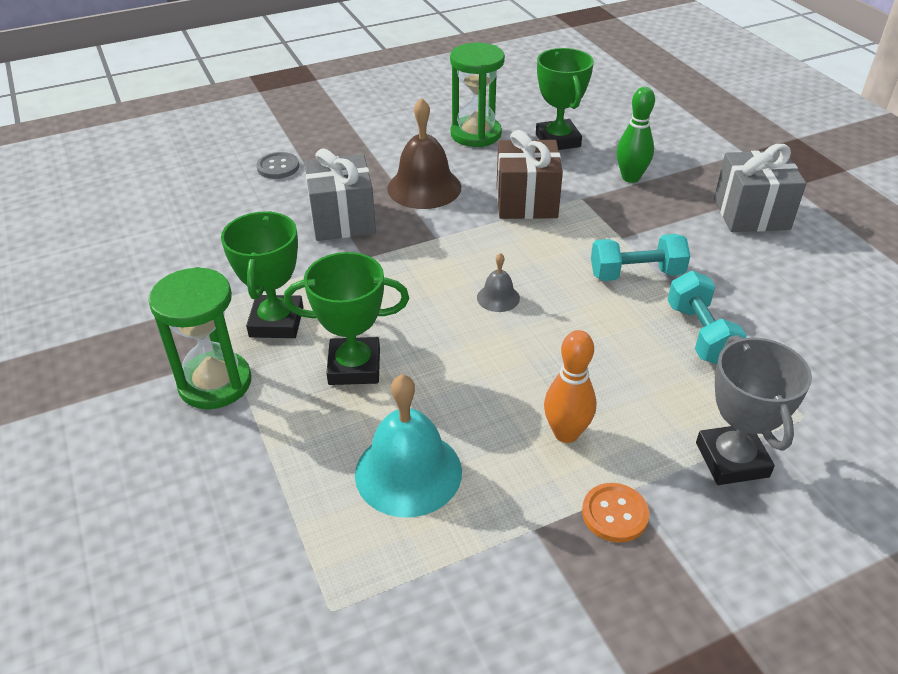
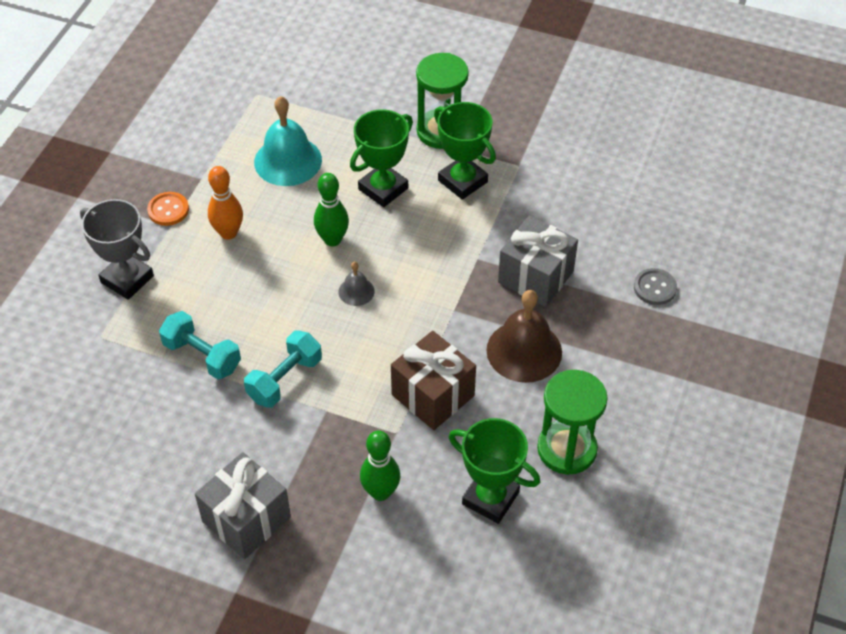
camera: 135 degrees right, 10 degrees up
(465, 353) = (332, 239): none -> green bowling pin

